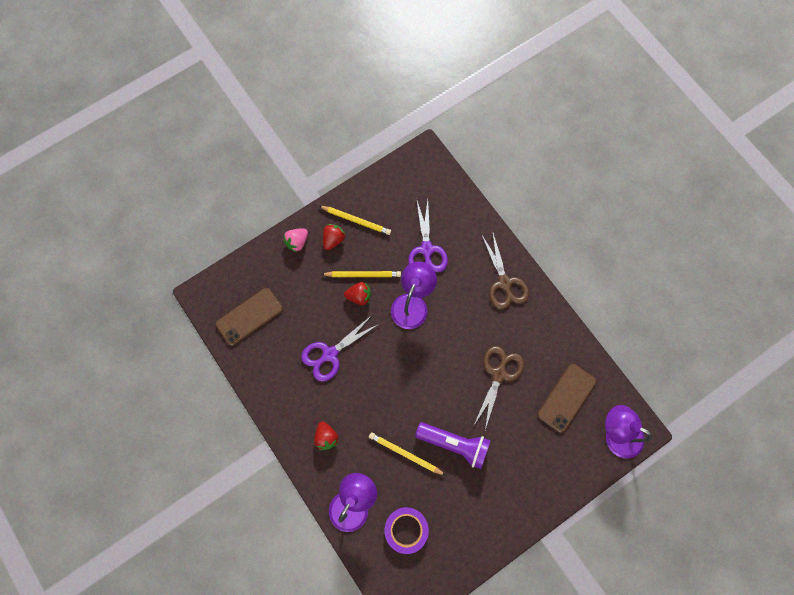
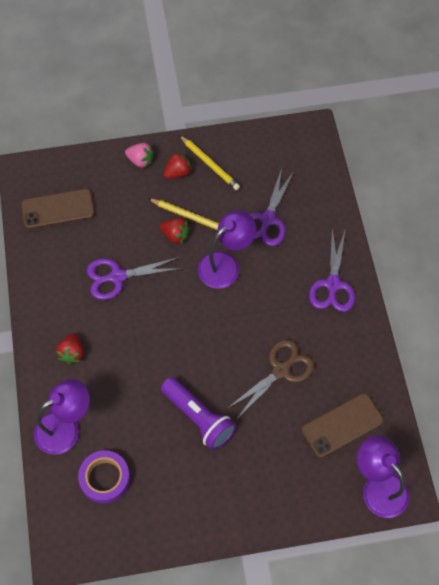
camera: 25 degrees right, 10 degrees down
(297, 242) = (140, 160): pink strawberry -> pink strawberry turned 135 degrees counterclockwise
(405, 454) = (142, 404): yellow pencil -> none
(504, 283) = (333, 285): brown scissors -> purple scissors

